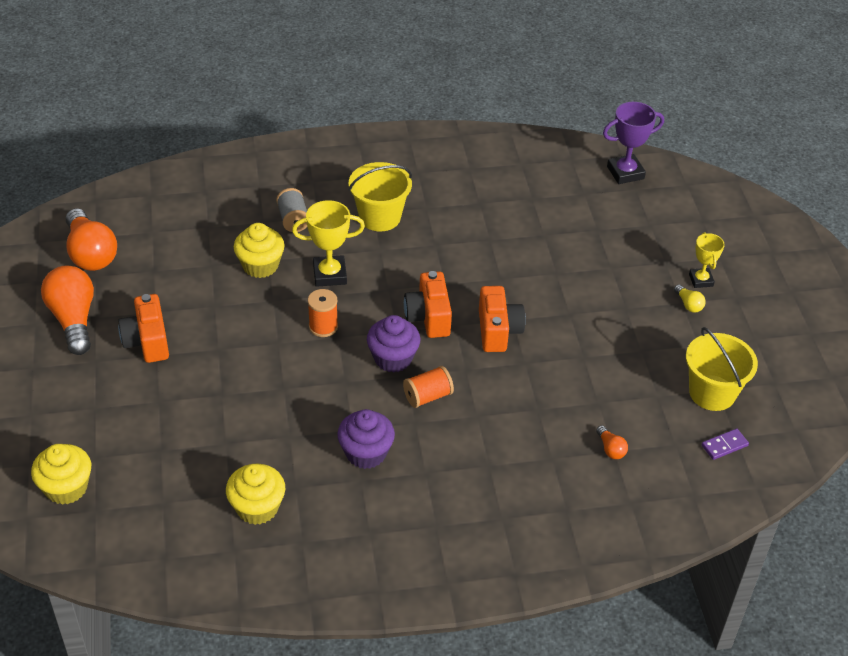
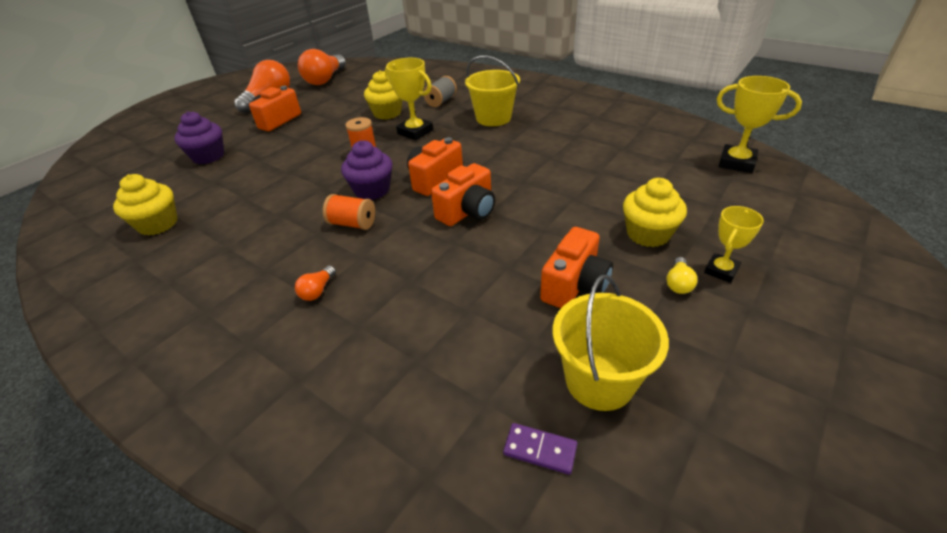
camera: 50 degrees right, 5 degrees down
(66, 488) = (126, 161): yellow cupcake -> yellow cupcake (648, 234)
(366, 453) = (259, 233): purple cupcake -> purple cupcake (208, 156)
(610, 449) = (417, 357): orange light bulb -> orange light bulb (318, 290)
(625, 173) = (736, 163): purple trophy -> yellow trophy
(637, 344) = (575, 285): none -> orange camera

